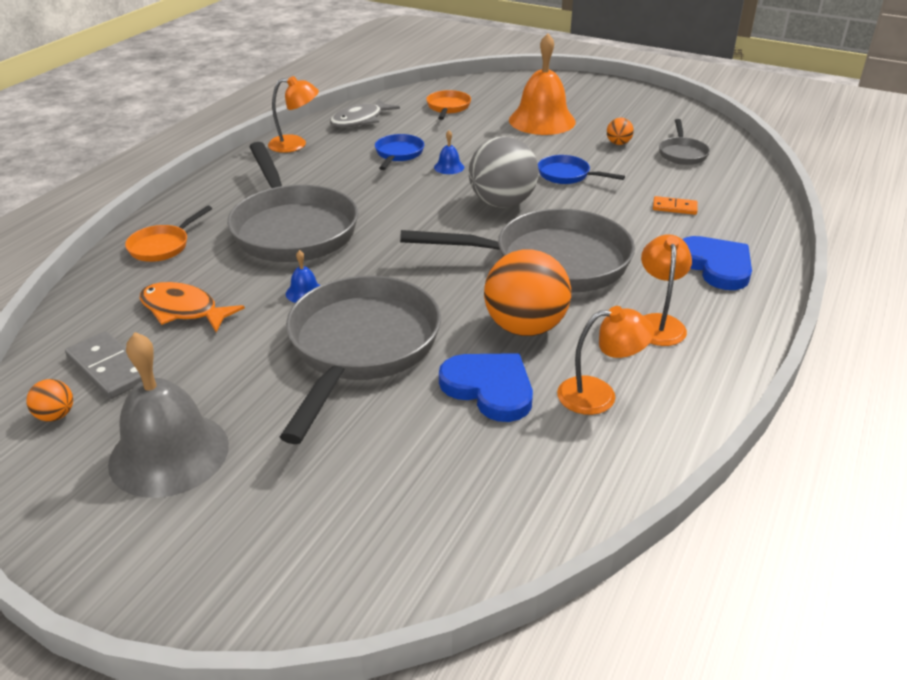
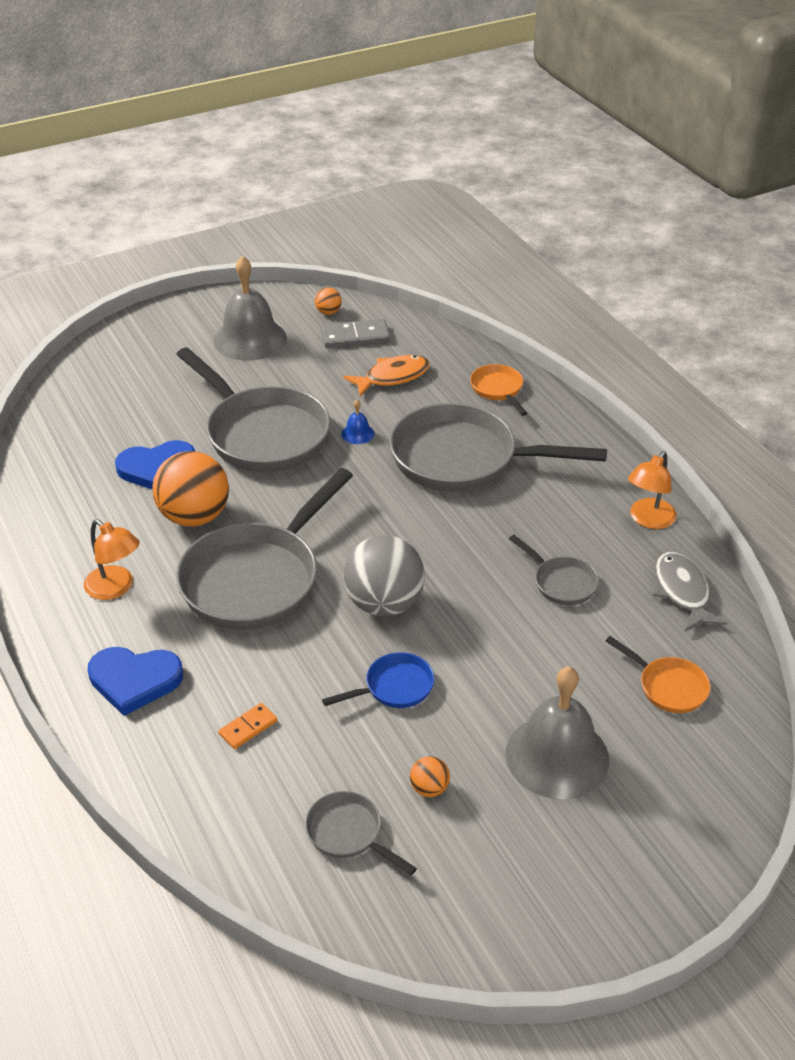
camera: 125 degrees right, 5 degrees up
(398, 154) = (561, 582): blue pan -> grey pan
(449, 167) = (496, 605): blue bell -> none
(542, 120) = (557, 756): orange bell -> grey bell
(599, 395) = (92, 511): orange lamp -> none

